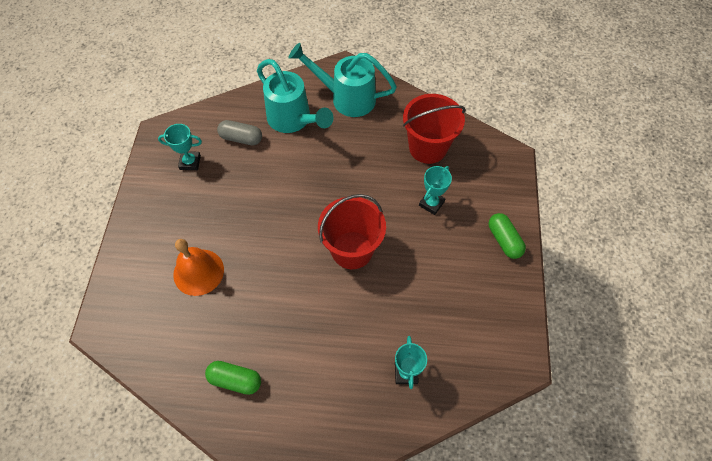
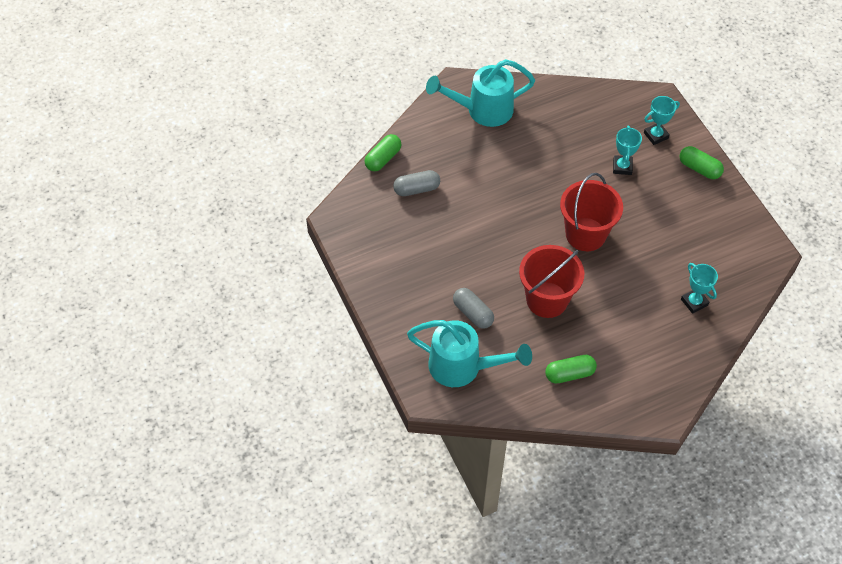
camera: 30 degrees left, 5 degrees down
(190, 162) = (388, 231): turquoise trophy -> turquoise trophy (656, 135)
(198, 272) = (473, 313): orange bell -> grey capsule
(235, 101) = (383, 159): none -> green capsule
(293, 120) = (450, 151): turquoise watering can -> turquoise watering can (463, 367)
(428, 147) = (586, 122): red bucket -> red bucket (547, 300)

